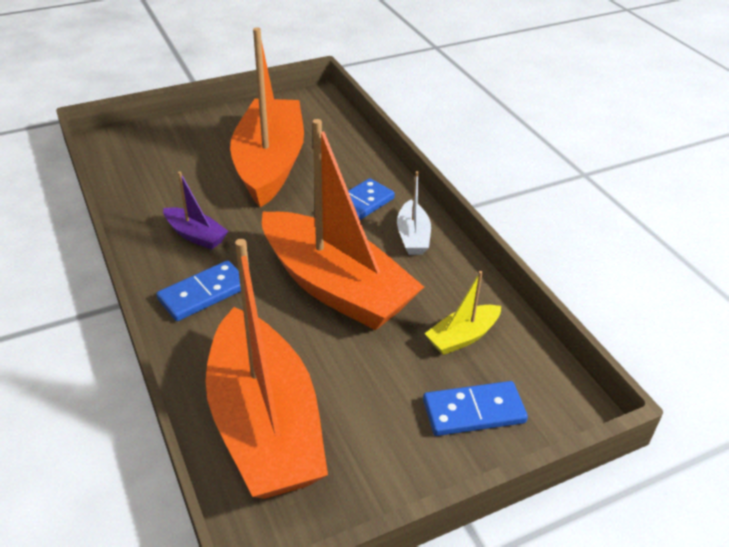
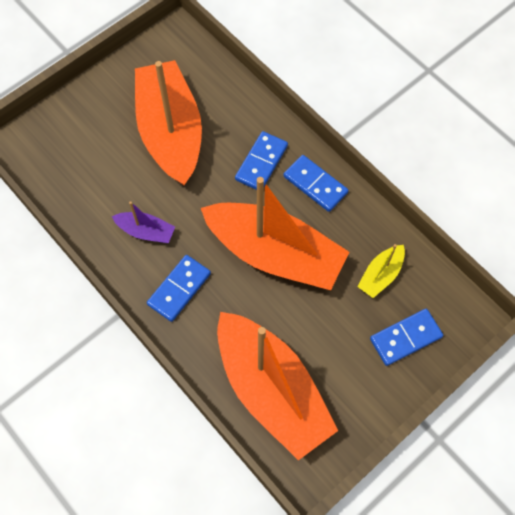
camera: 15 degrees left, 25 degrees up
(413, 236) = (315, 184): white boat -> blue domino

